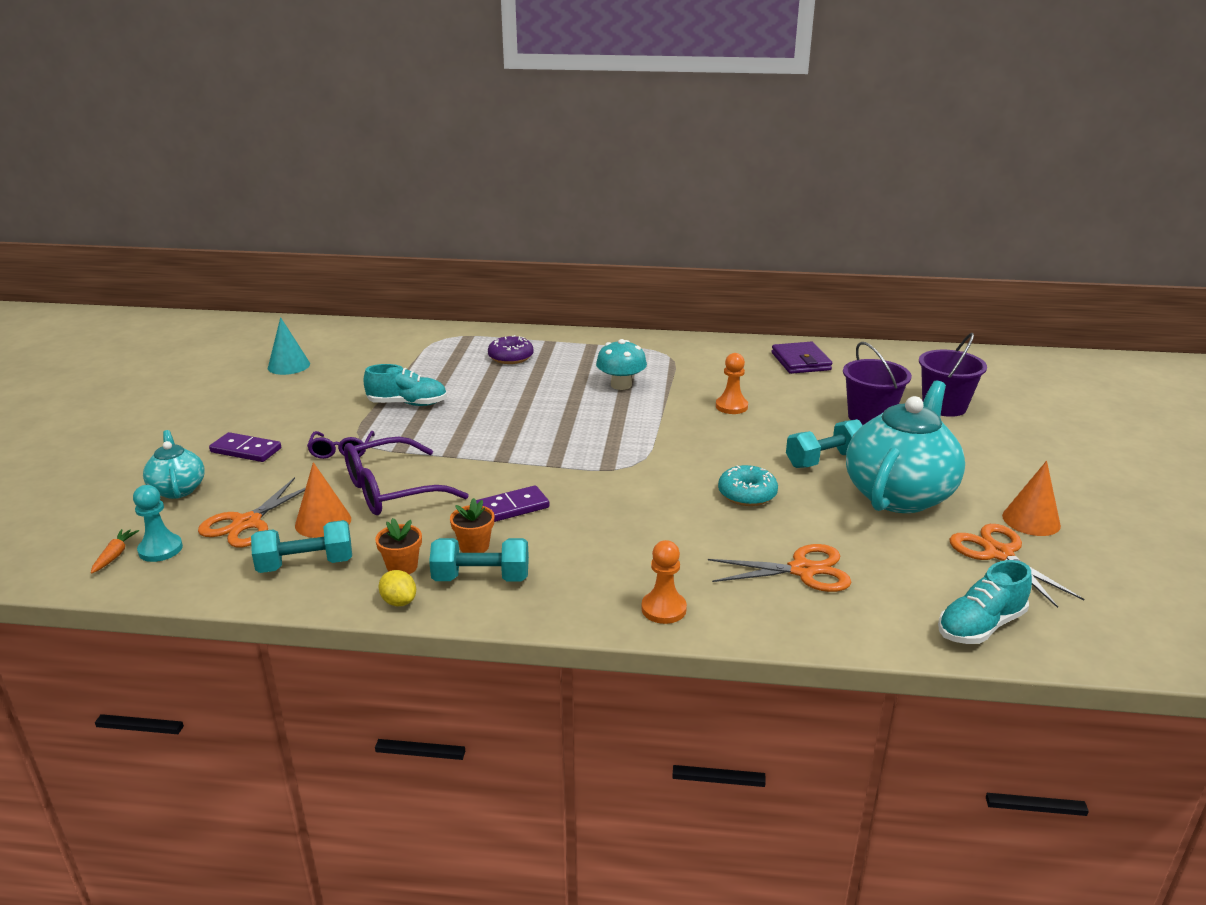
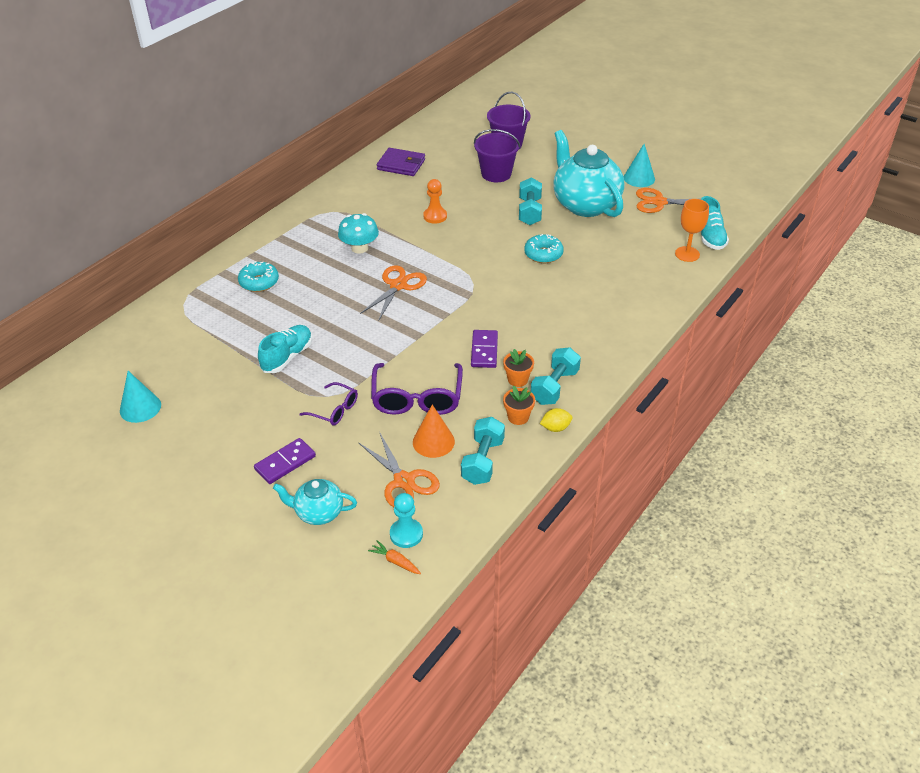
camera: 60 degrees left, 15 degrees up
(511, 357) = (259, 282): purple donut -> turquoise donut
(663, 609) = (631, 328): orange pawn -> none
(802, 570) = (630, 268): orange scissors -> orange scissors (398, 286)
(903, 615) = (687, 254): none -> orange goblet
(1031, 520) = (639, 178): orange cone -> turquoise cone

